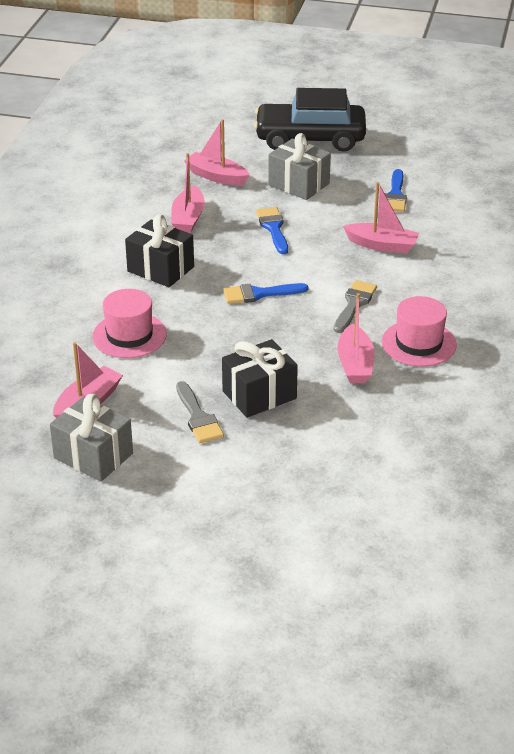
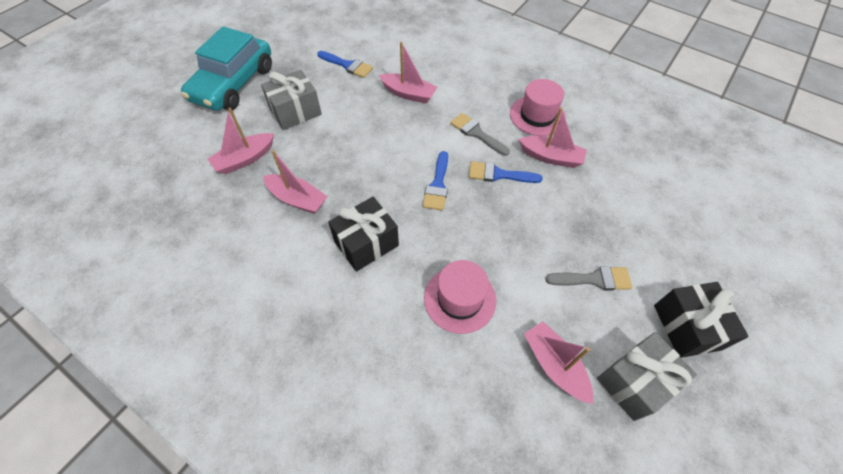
camera: 70 degrees left, 20 degrees up
(259, 395) = (574, 227): black gift -> black gift (686, 327)
(273, 228) = (349, 147): blue brush -> blue brush (499, 174)
(310, 139) = (234, 84): black car -> turquoise car
(382, 245) = (408, 94): pink boat -> pink boat turned 75 degrees clockwise

